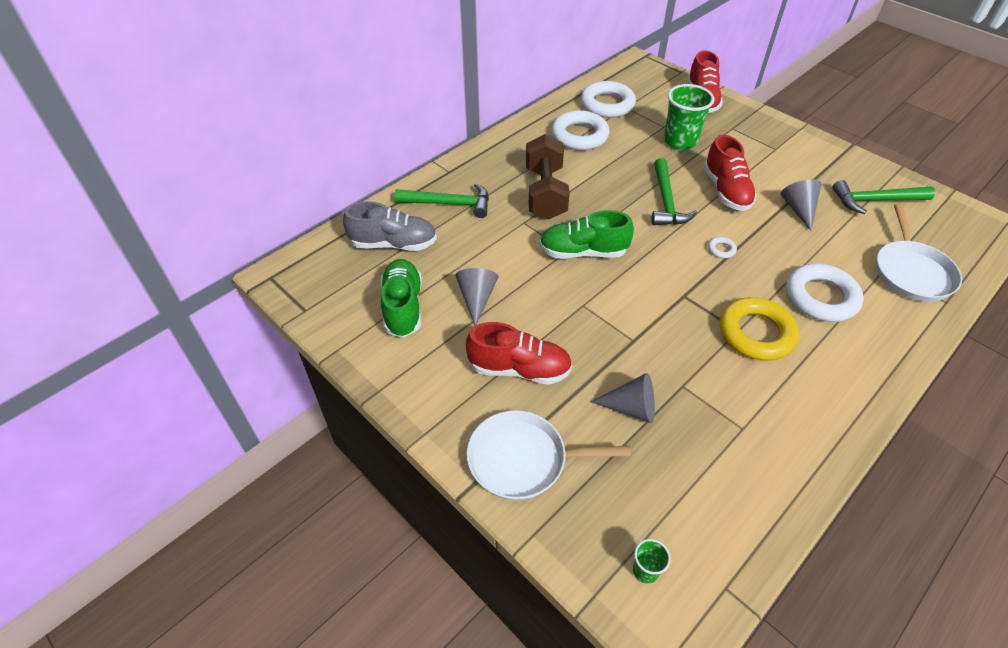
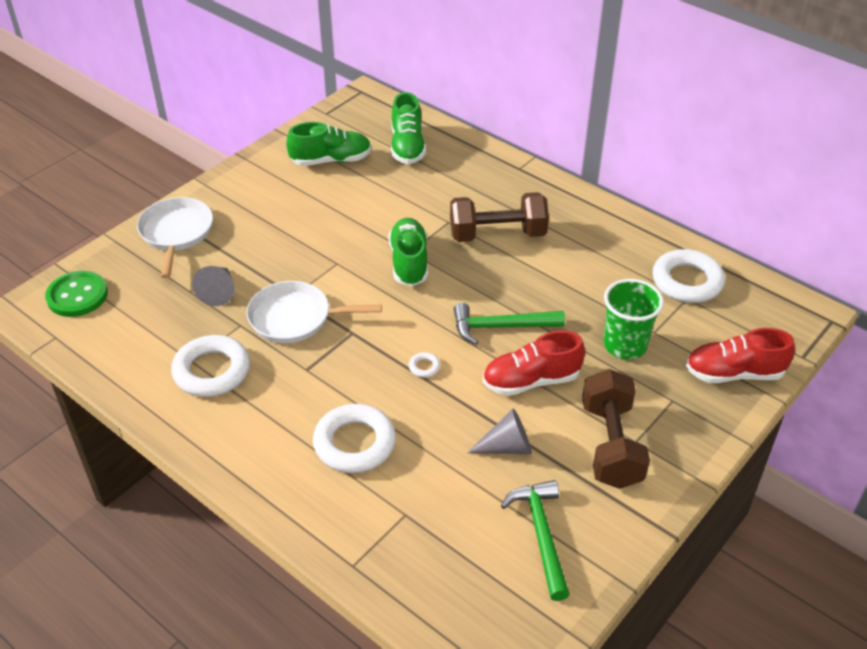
camera: 85 degrees right, 5 degrees down
(393, 244) = (407, 147): grey shoe -> green shoe
(449, 204) = (468, 173): green hammer -> none
(477, 298) = (342, 199): grey cone -> none
(519, 369) = (263, 227): red shoe -> none
(579, 135) = (610, 258): white ring -> white ring (212, 371)
(645, 570) = (77, 296): green cup -> green button
(756, 333) = (302, 382): yellow ring -> none
(782, 160) = (611, 445): none -> brown dumbbell
(911, 272) = (402, 542): white pan -> white pan (295, 318)

